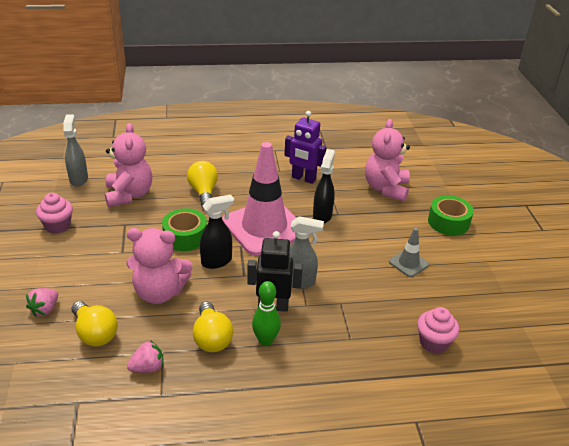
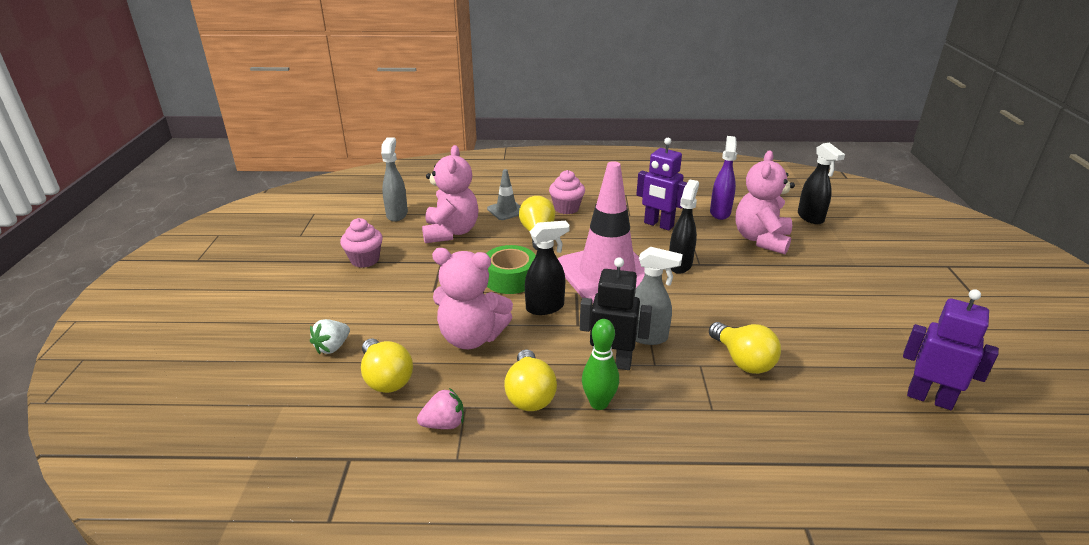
camera: 10 degrees right, 5 degrees down
(45, 309) = (332, 347): pink strawberry -> white strawberry
(353, 164) = (720, 212): none -> purple spray bottle
(372, 297) = (742, 360): none -> yellow light bulb
(408, 263) = (791, 324): grey traffic cone -> grey traffic cone (506, 210)
(425, 166) = (810, 217): none -> black spray bottle
(433, 343) = (829, 423): pink cupcake -> pink cupcake (566, 208)
(448, 222) = (844, 280): green tape -> none
(504, 317) = (929, 398): none -> purple robot

